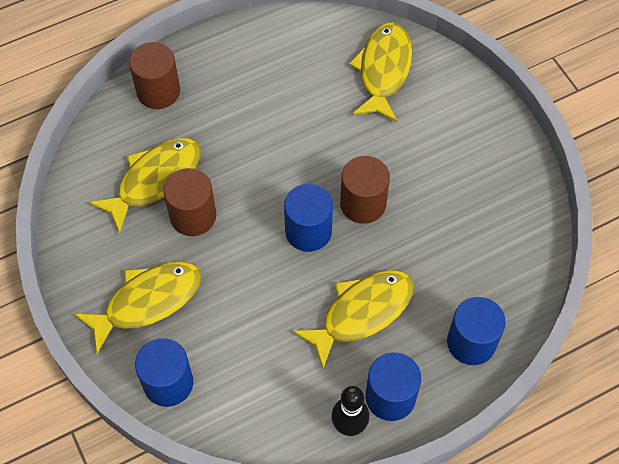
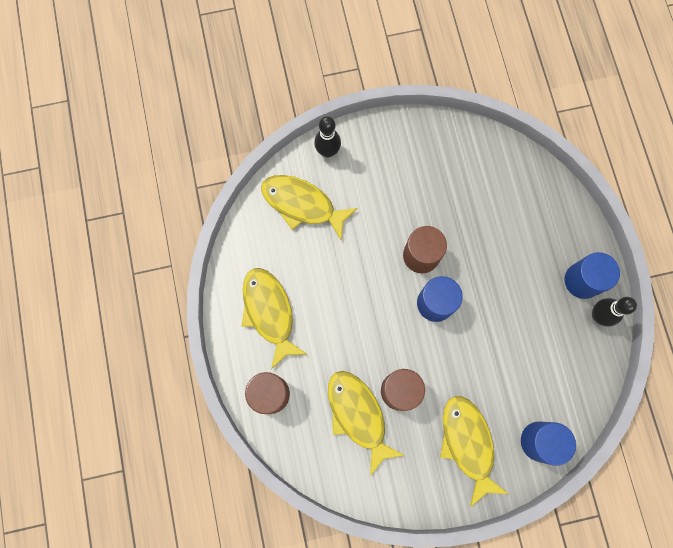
camera: 75 degrees left, 15 degrees up
(362, 313) = (512, 282): yellow fish -> yellow fish (269, 312)
(457, 80) = (328, 151): none -> black bowling pin
(471, 342) = (552, 212): blue cylinder -> none

